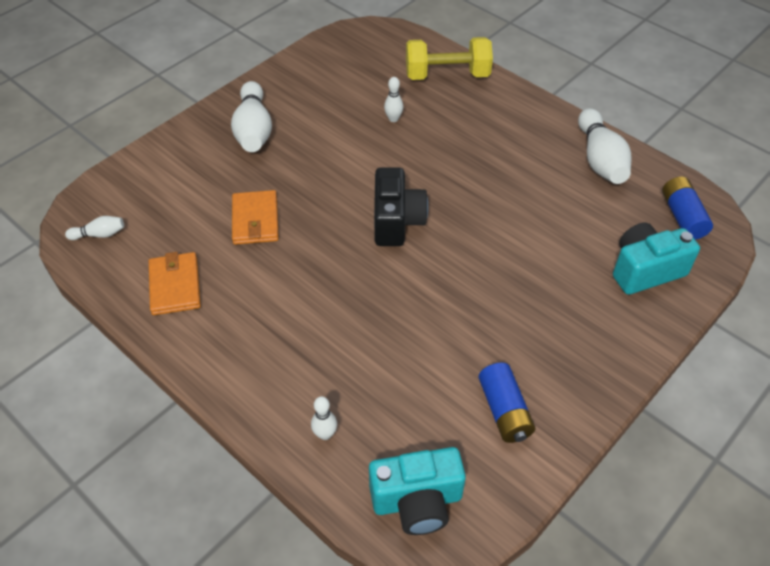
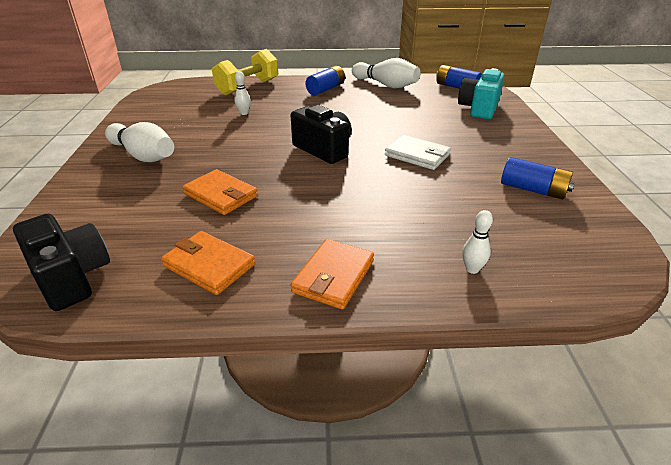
camera: 45 degrees left, 15 degrees down
(99, 234) = (72, 277): white bowling pin -> black camera
(231, 359) = (333, 276): none -> orange wallet
(417, 501) = (581, 260): turquoise camera -> none
(467, 289) = (417, 155): none -> white wallet
(522, 126) = (326, 89): none -> blue battery

